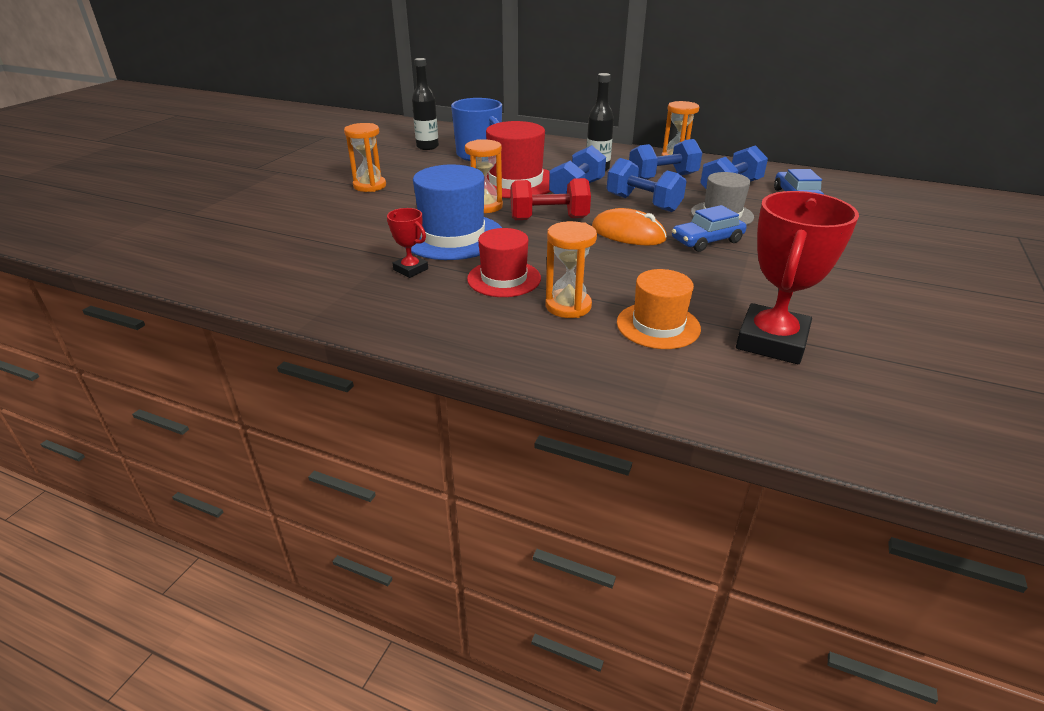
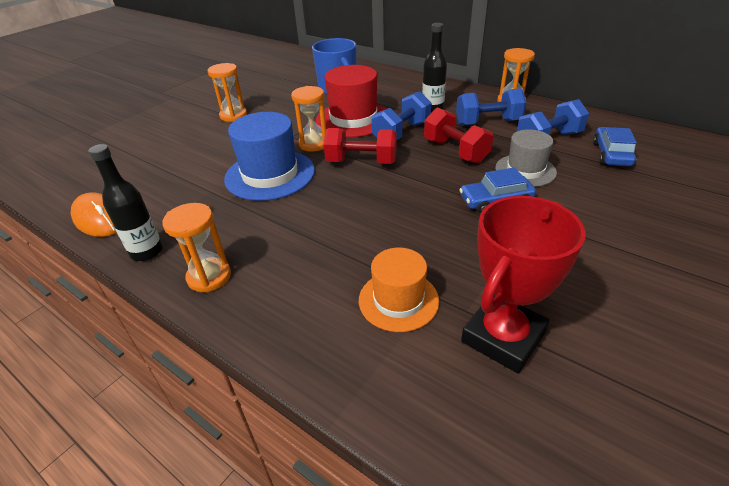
camera: 15 degrees right, 5 degrees up
(410, 269) = (217, 207): red trophy -> none
(427, 147) = (300, 78): black bottle -> black bottle (147, 252)
(504, 278) = (288, 226): red hat -> none
(568, 306) = (327, 265): orange hourglass -> orange hourglass (209, 277)
(628, 233) = (424, 185): orange mouse -> orange mouse (100, 218)
(643, 203) = (455, 151): blue dumbbell -> red dumbbell

